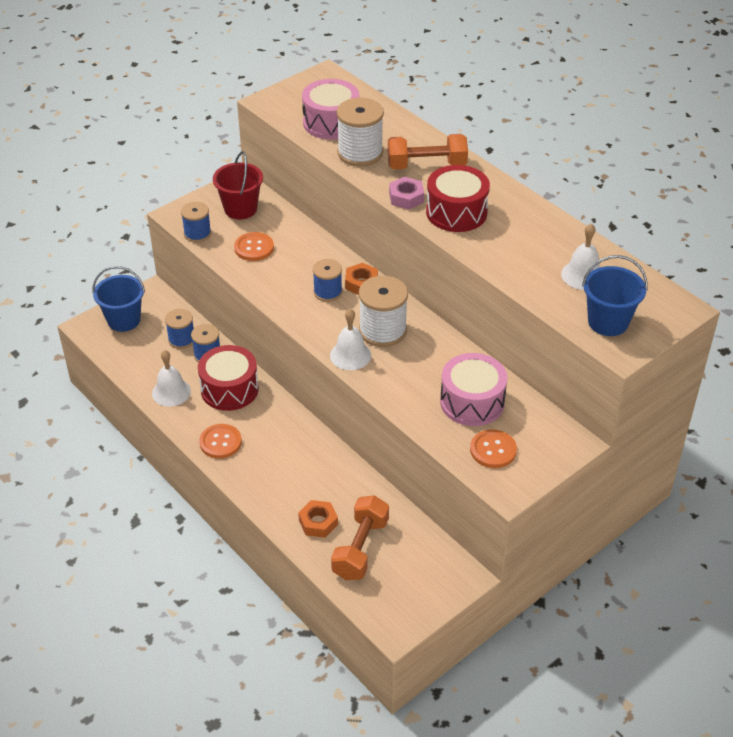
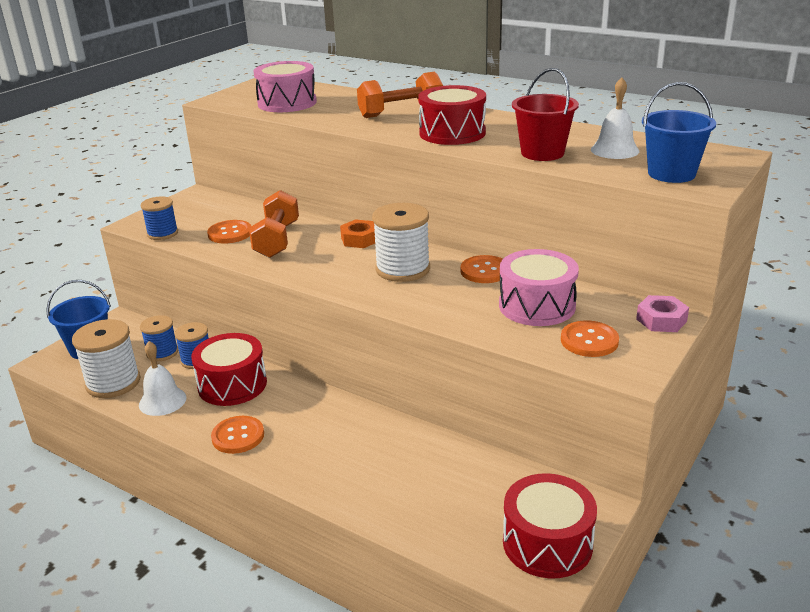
camera: 15 degrees left, 15 degrees down
(240, 209) = (204, 210): red bucket -> red bucket (542, 153)
(318, 522) = (391, 491): orange nut -> none
(328, 292) = (326, 251): blue spool -> none
(350, 355) = (377, 294): white bell -> none
(360, 153) = (327, 115): white spool -> white spool (113, 382)
(360, 548) = (456, 507): orange dumbbell -> orange dumbbell (277, 240)
(406, 197) = (394, 132): pink nut -> pink nut (661, 320)
(412, 595) = (547, 543): none -> red drum
(449, 350) = (485, 271): none -> orange button

